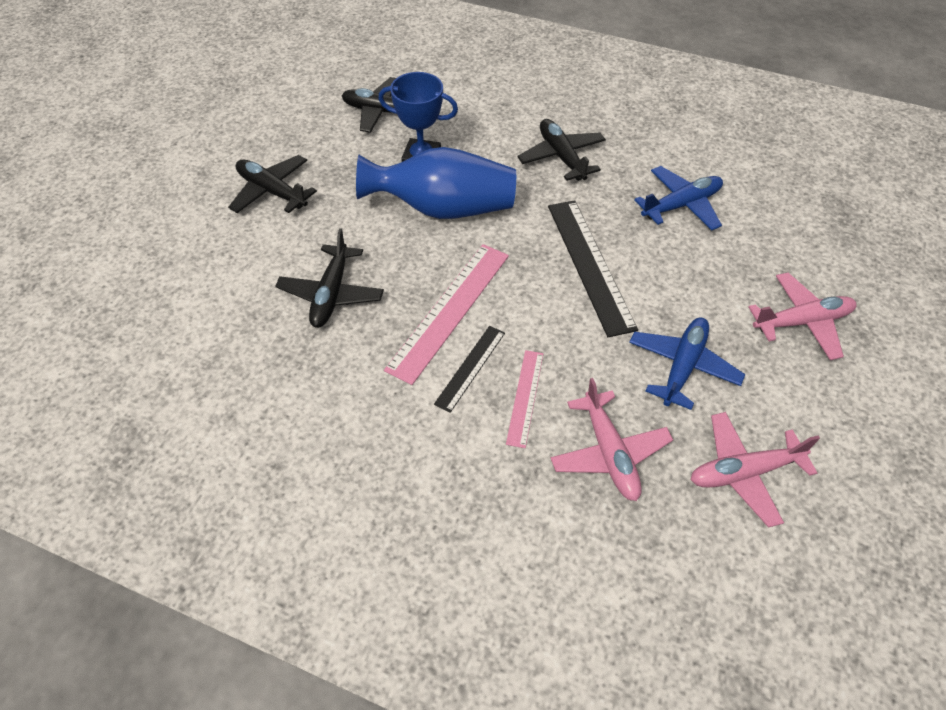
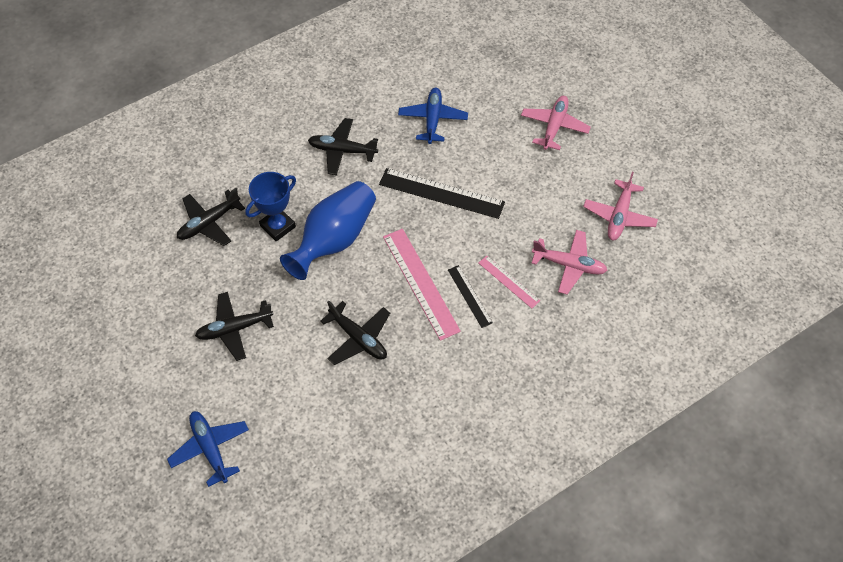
camera: 55 degrees left, 5 degrees up
(682, 366) = (542, 198): blue plane -> blue plane (210, 449)

